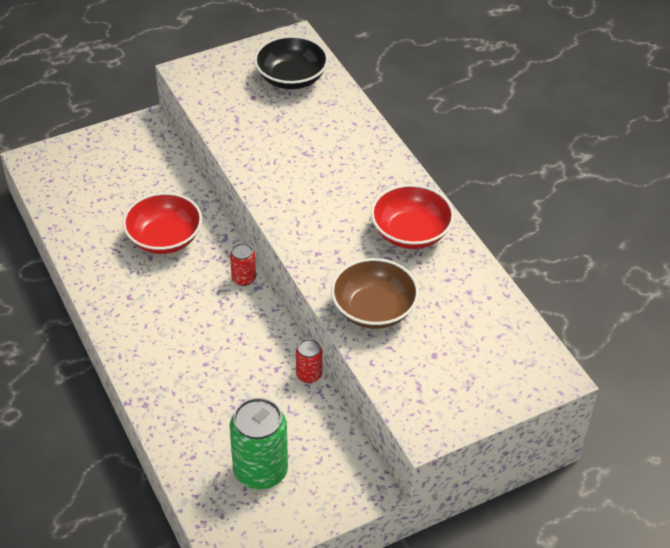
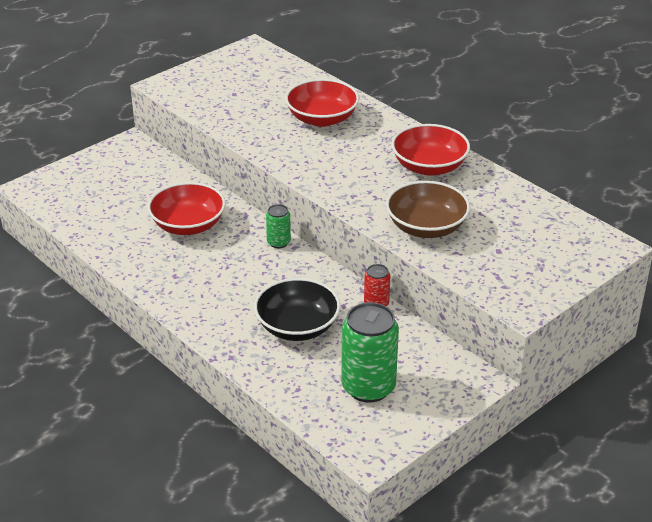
camera: 15 degrees left, 10 degrees down
(243, 278) = (278, 242): red can -> green can
(291, 78) = (263, 75): black bowl -> black bowl (297, 327)
(328, 147) = (322, 119): none -> red bowl

